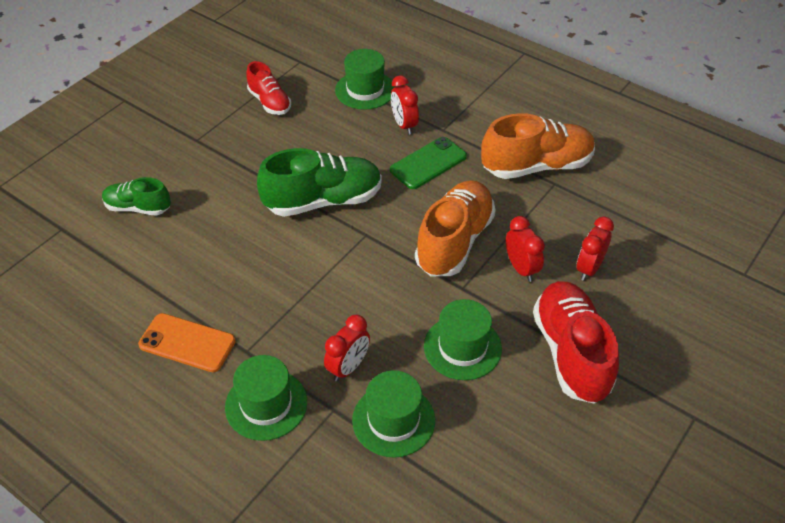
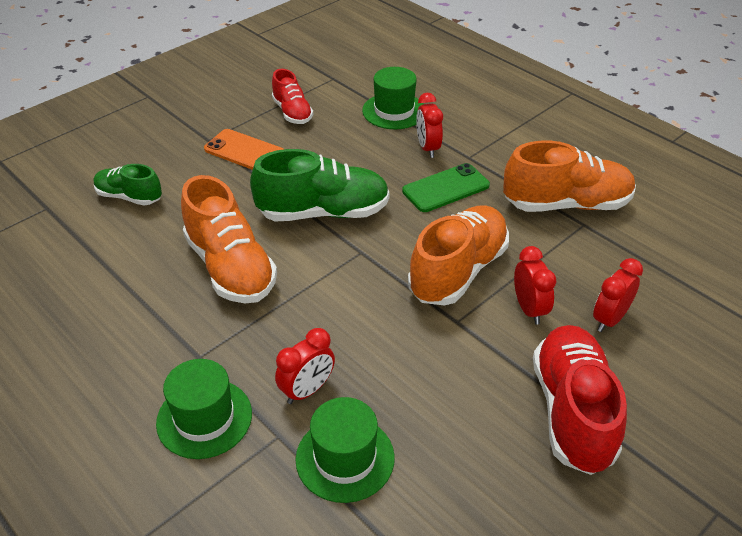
camera: 10 degrees right, 5 degrees down
(187, 343) = (138, 339): orange phone -> orange phone (245, 151)
(252, 265) = (230, 267): none -> orange shoe
(462, 347) = (443, 387): green hat -> none

